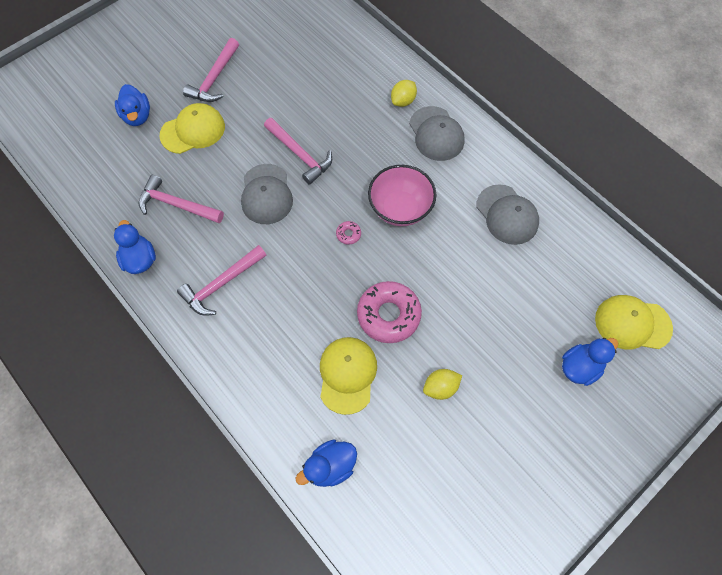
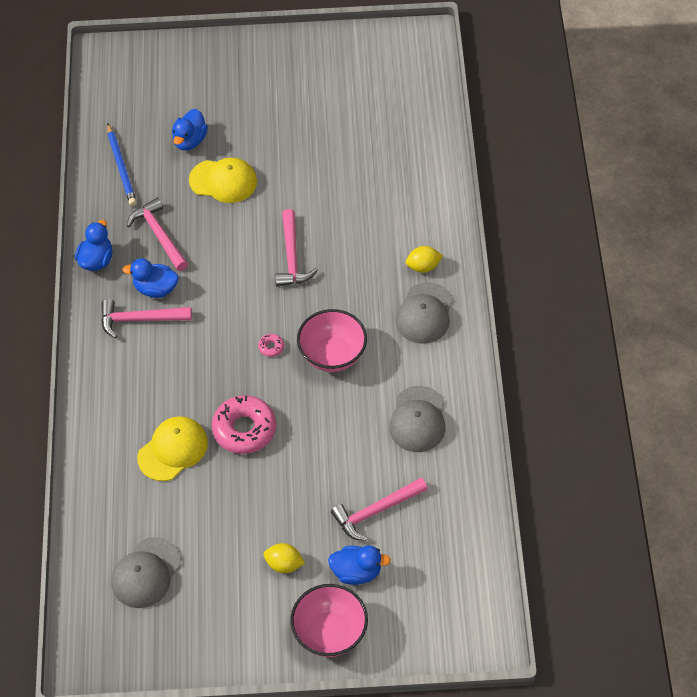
camera: 40 degrees right, 10 degrees down
(96, 170) = (121, 167): none -> blue pencil
(215, 78) = (280, 146): pink hammer -> pink hammer (376, 512)
(266, 194) = (235, 272): grey cap -> grey cap (146, 573)
(330, 466) = (103, 502): blue duck -> blue duck (155, 289)
(440, 387) = (233, 508): yellow lemon -> yellow lemon (284, 564)
(609, 433) = (330, 633): none -> pink bowl
(632, 323) = (434, 573): yellow cap -> none

